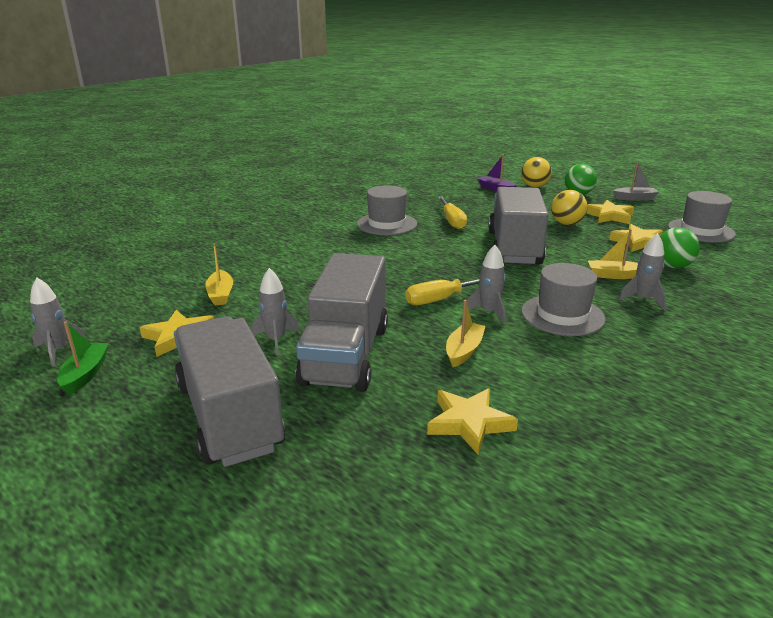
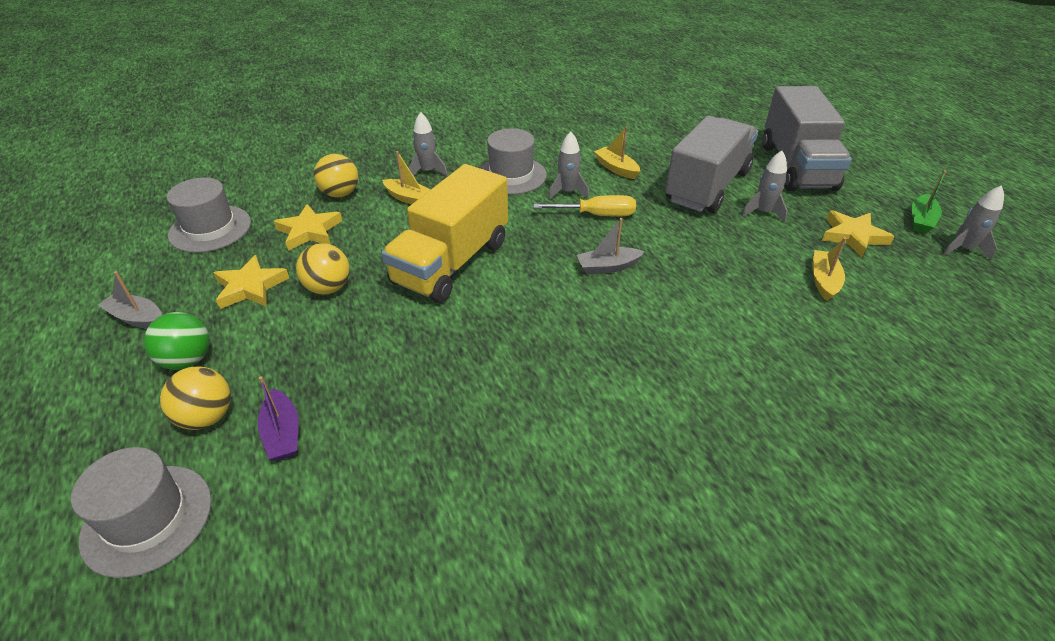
camera: 155 degrees left, 15 degrees up
(387, 224) = (569, 369): grey hat -> grey hat (147, 519)
(401, 268) = (608, 267): none -> grey boat
(452, 221) = (467, 345): yellow screwdriver -> none
(464, 351) = (616, 168): yellow boat -> yellow boat turned 90 degrees clockwise
(469, 423) = (648, 132): yellow star -> none
(514, 248) = (451, 262): grey truck -> yellow truck
(672, 266) = (340, 194): green ball -> yellow ball

